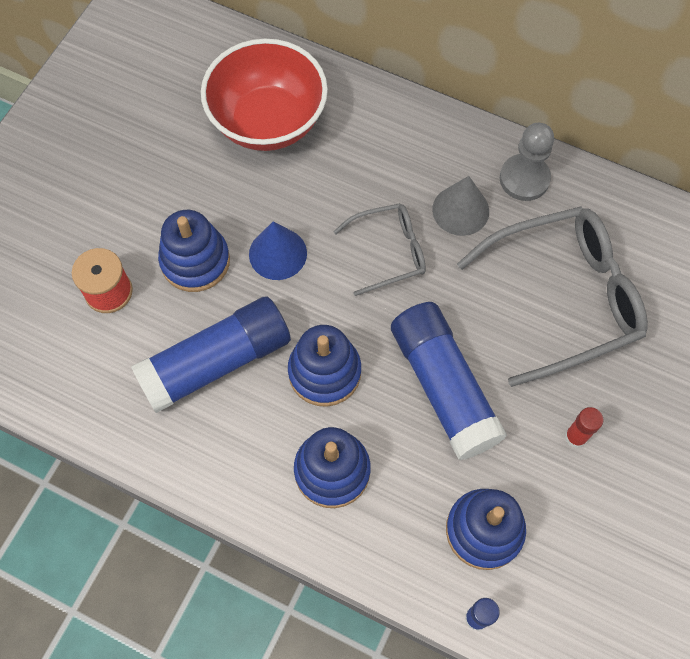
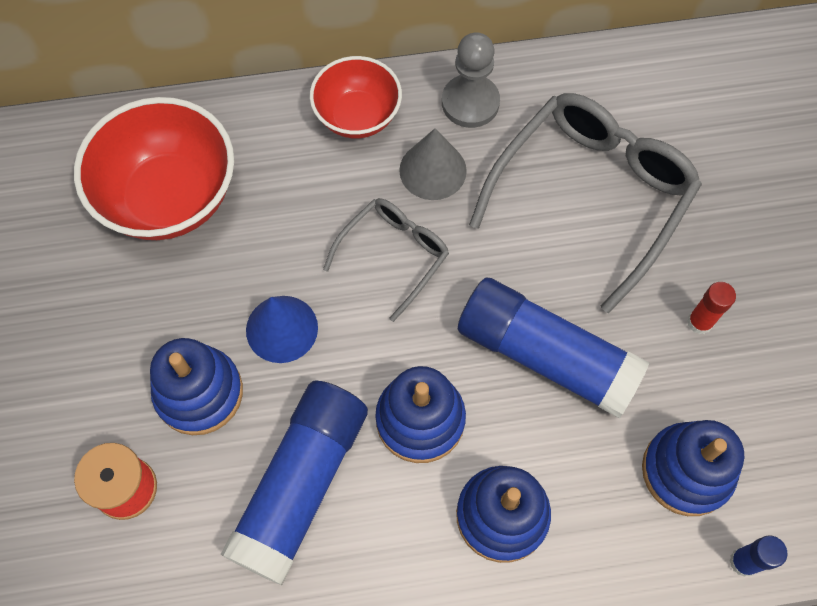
camera: 35 degrees left, 0 degrees up
(435, 141) = (357, 116): none -> red bowl

